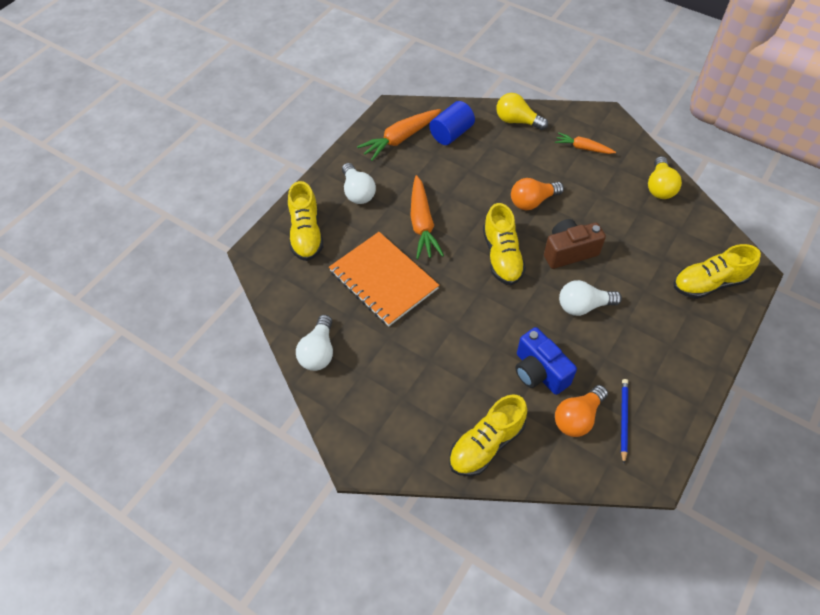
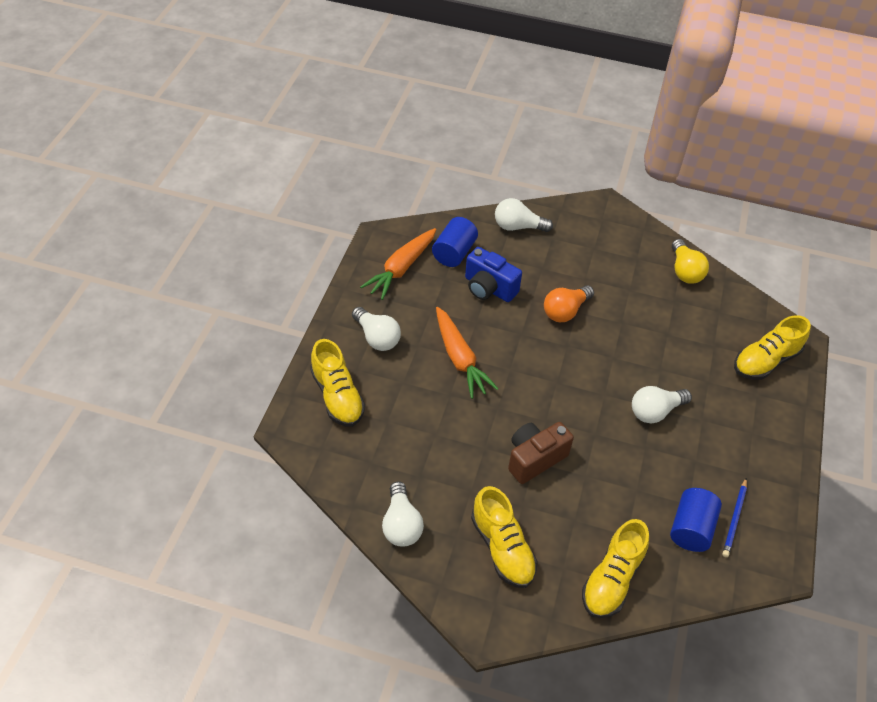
camera: 20 degrees left, 5 degrees down
(383, 280) = (441, 429): orange notebook -> none
(502, 256) = (555, 377): yellow shoe -> yellow shoe (502, 548)
(517, 121) = (518, 226): yellow light bulb -> white light bulb
(539, 372) = (637, 490): blue camera -> blue camera (489, 288)
(569, 252) = (621, 357): brown camera -> brown camera (535, 459)
(577, 418) = (691, 528): orange light bulb -> blue cylinder
(583, 148) = (595, 244): orange carrot -> none
(623, 419) = (734, 519): blue pencil -> blue pencil turned 150 degrees counterclockwise

